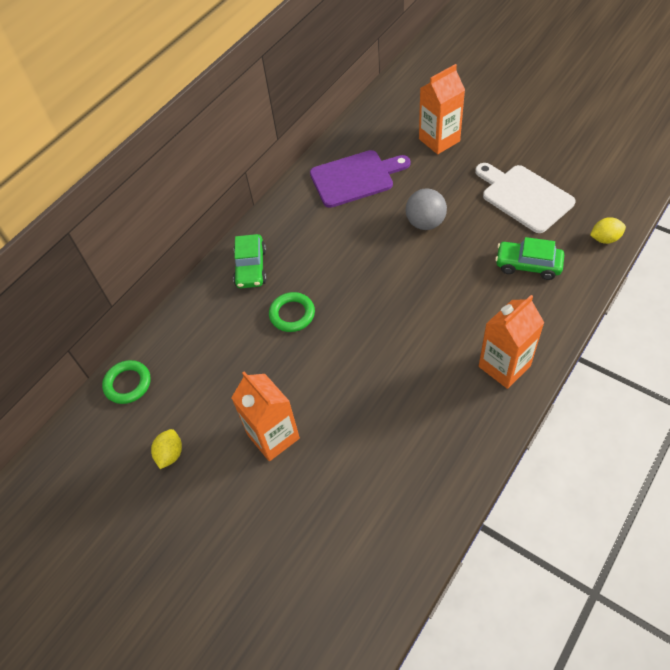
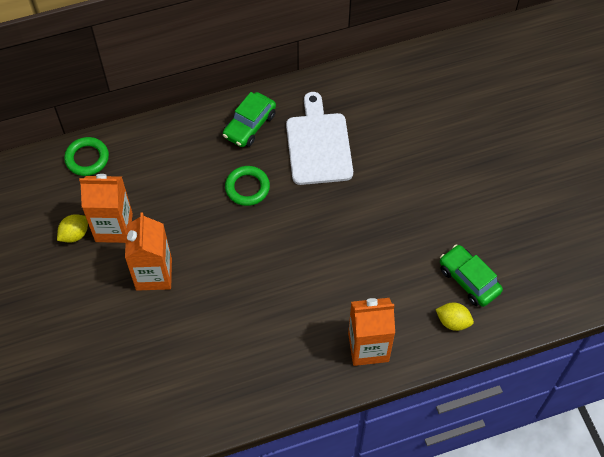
camera: 30 degrees right, 5 degrees up
(355, 178) = (401, 101): purple cutting board -> none
(425, 223) = (420, 183): grey ball -> none
(439, 140) = (505, 114): orange carton -> orange carton (114, 227)
(524, 197) = (526, 218): white cutting board -> white cutting board (318, 145)
(605, 239) = (557, 304): yellow lemon -> yellow lemon (453, 321)

